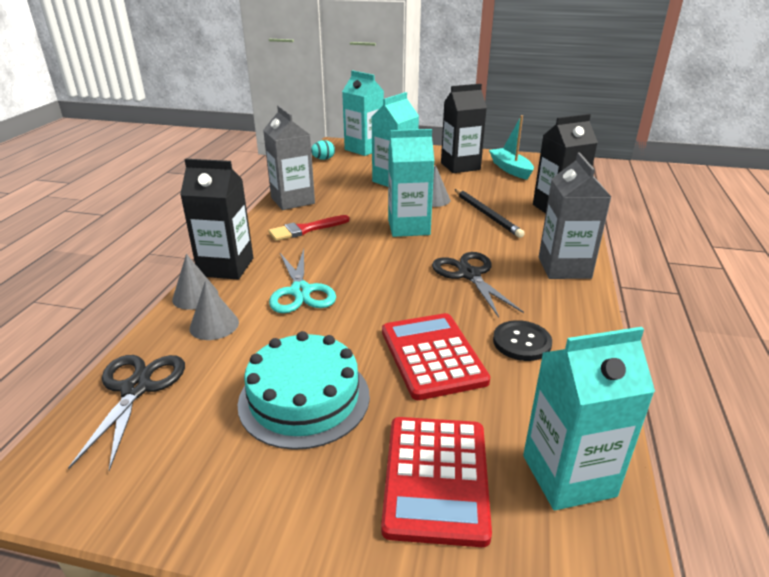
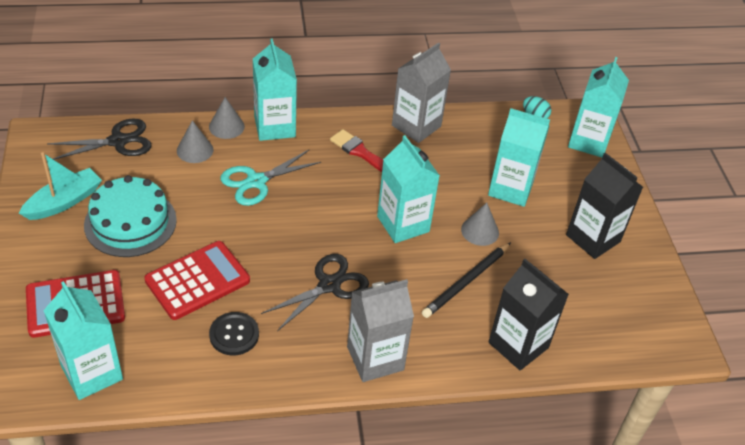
camera: 65 degrees right, 15 degrees up
(226, 267) = (274, 127): black carton -> turquoise carton
(510, 169) = (616, 289): turquoise boat -> turquoise boat (64, 202)

